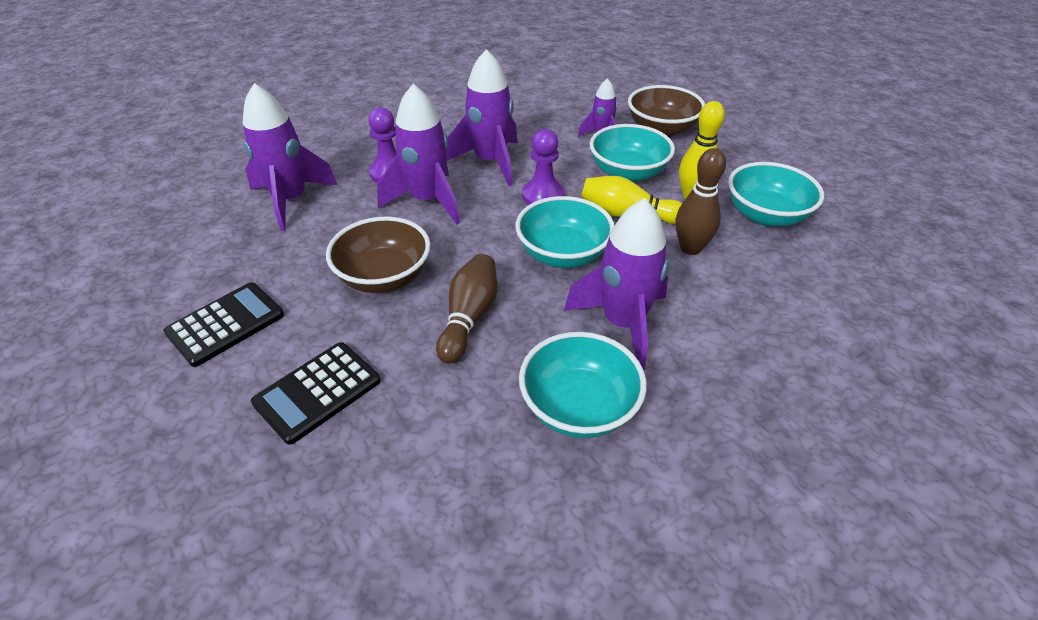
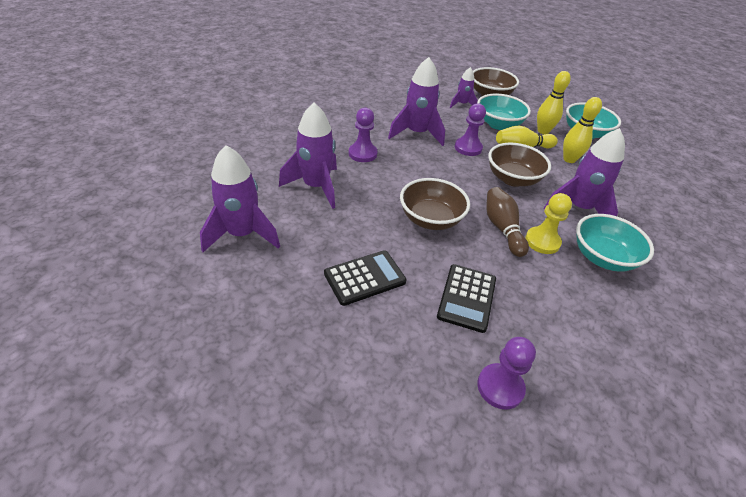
camera: 30 degrees left, 0 degrees up
(225, 324) = (364, 277): black calculator -> black calculator turned 45 degrees clockwise
(229, 522) = (500, 387): none -> purple pawn
(427, 201) = (405, 166): purple rocket -> purple rocket (242, 234)
(508, 353) = (542, 241): none -> yellow pawn
(563, 254) = (512, 179): turquoise bowl -> brown bowl
(690, 248) = (569, 159): brown bowling pin -> yellow bowling pin

